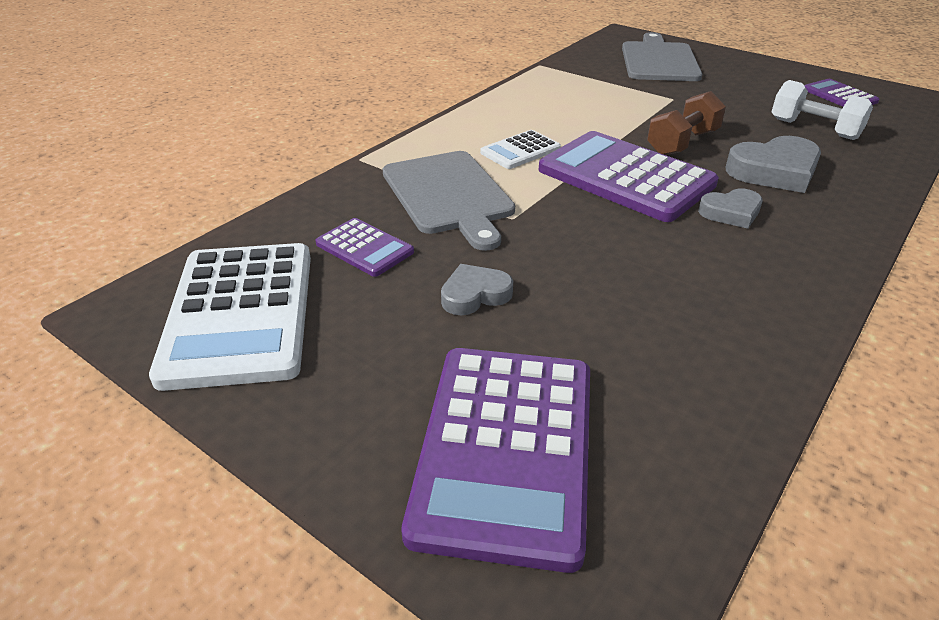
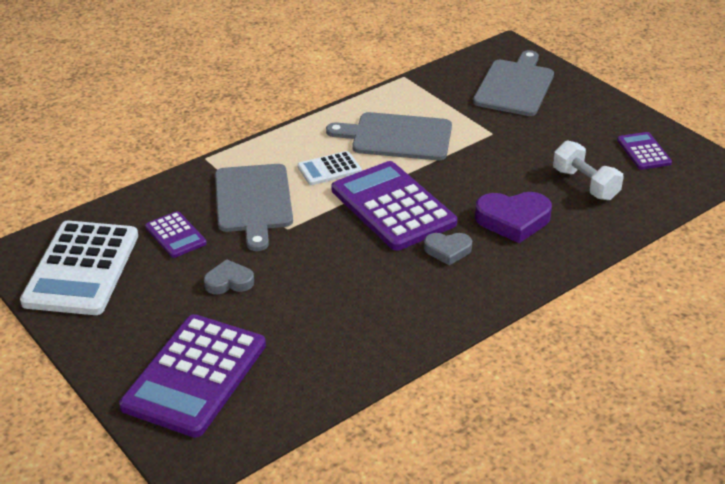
camera: 15 degrees right, 0 degrees up
(575, 113) = (397, 137): none -> grey cutting board
(682, 143) = (462, 181): brown dumbbell -> none
(774, 171) = (513, 220): grey heart -> purple heart

